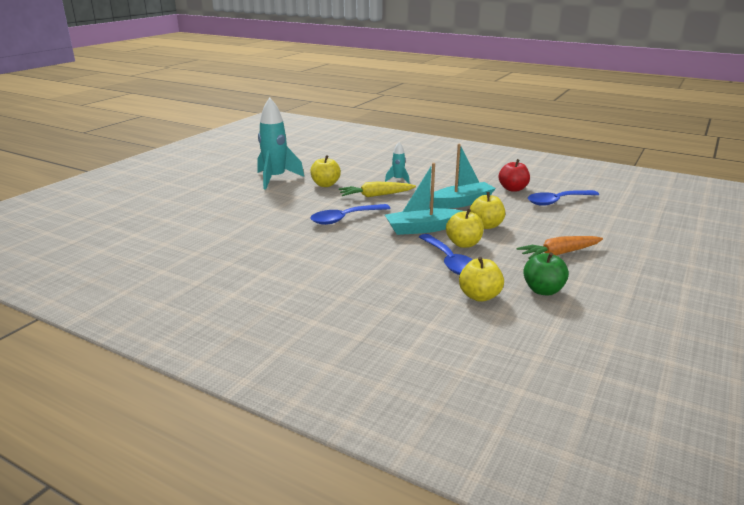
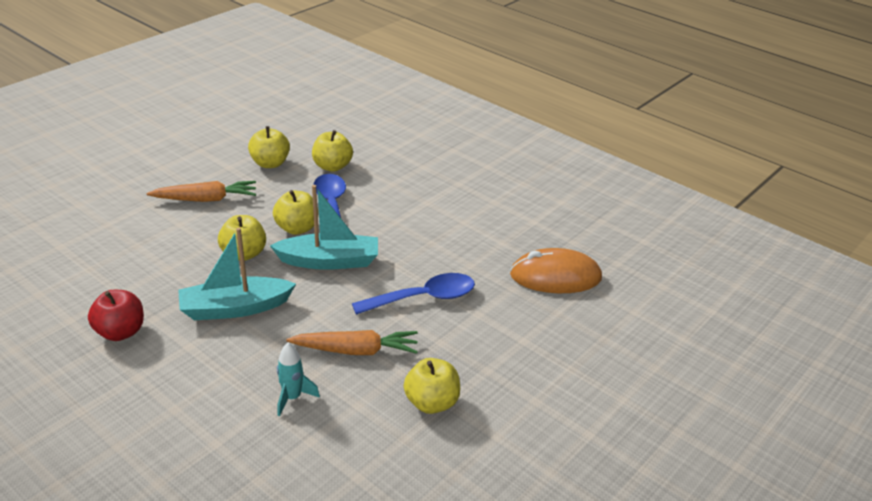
camera: 170 degrees left, 10 degrees up
(248, 239) = (555, 276): none -> orange mouse
(276, 179) = (524, 443): turquoise rocket -> none
(376, 195) = (356, 350): yellow carrot -> orange carrot
(543, 290) = (270, 163): green apple -> yellow apple
(557, 201) = (92, 288): blue spoon -> none

